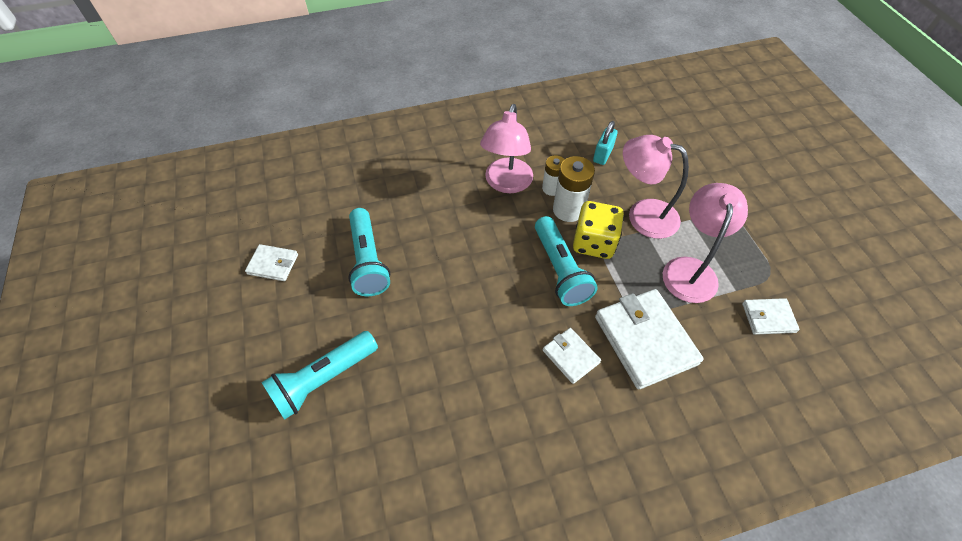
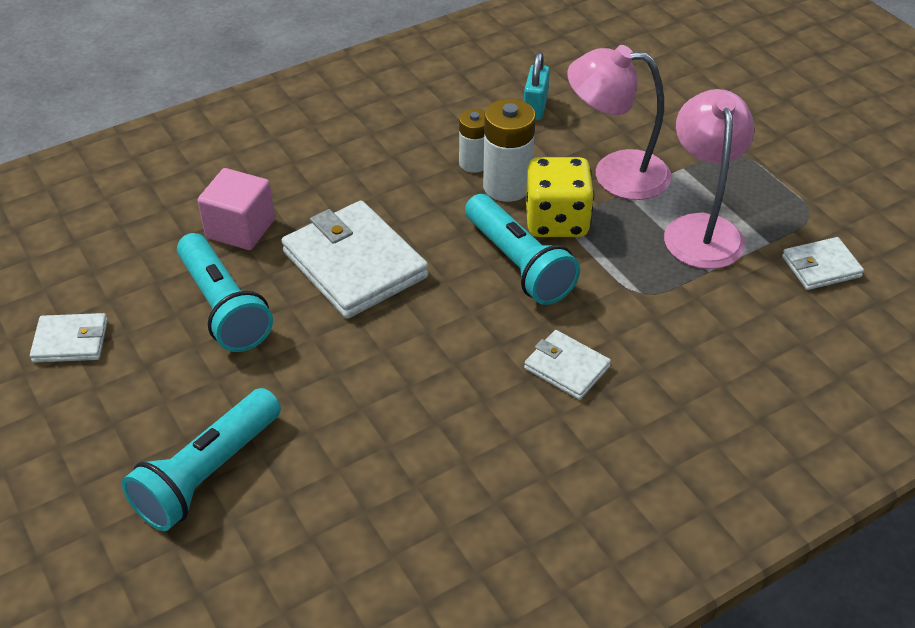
camera: 15 degrees left, 10 degrees down
(394, 206) = (240, 229): none -> pink cube
(506, 184) = (404, 168): pink lamp -> none
(645, 340) = (664, 326): white wallet -> white wallet (355, 264)

